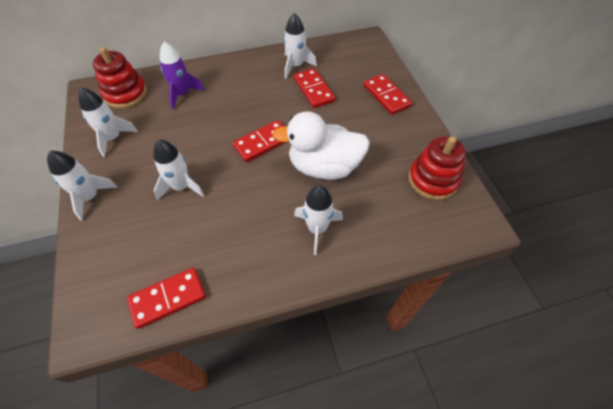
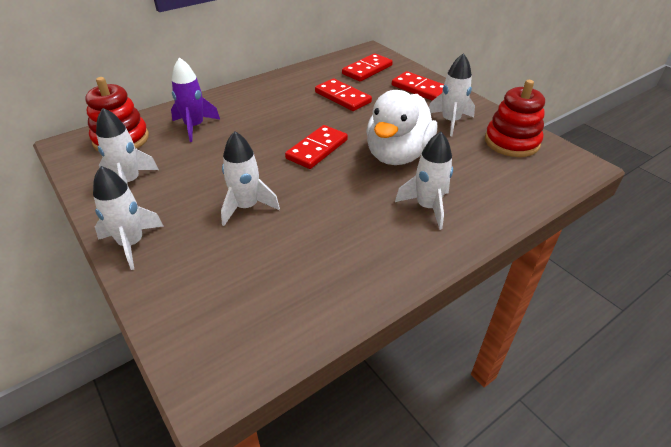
camera: 20 degrees left, 15 degrees down
(168, 298) = (298, 315): red domino -> red domino (367, 70)
(295, 66) = (310, 82): white rocket -> white rocket (450, 121)
(324, 166) = (397, 155): white duck -> white duck turned 45 degrees counterclockwise

